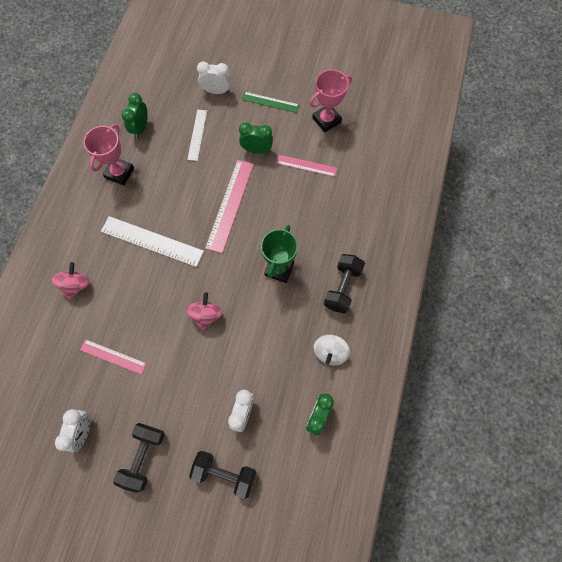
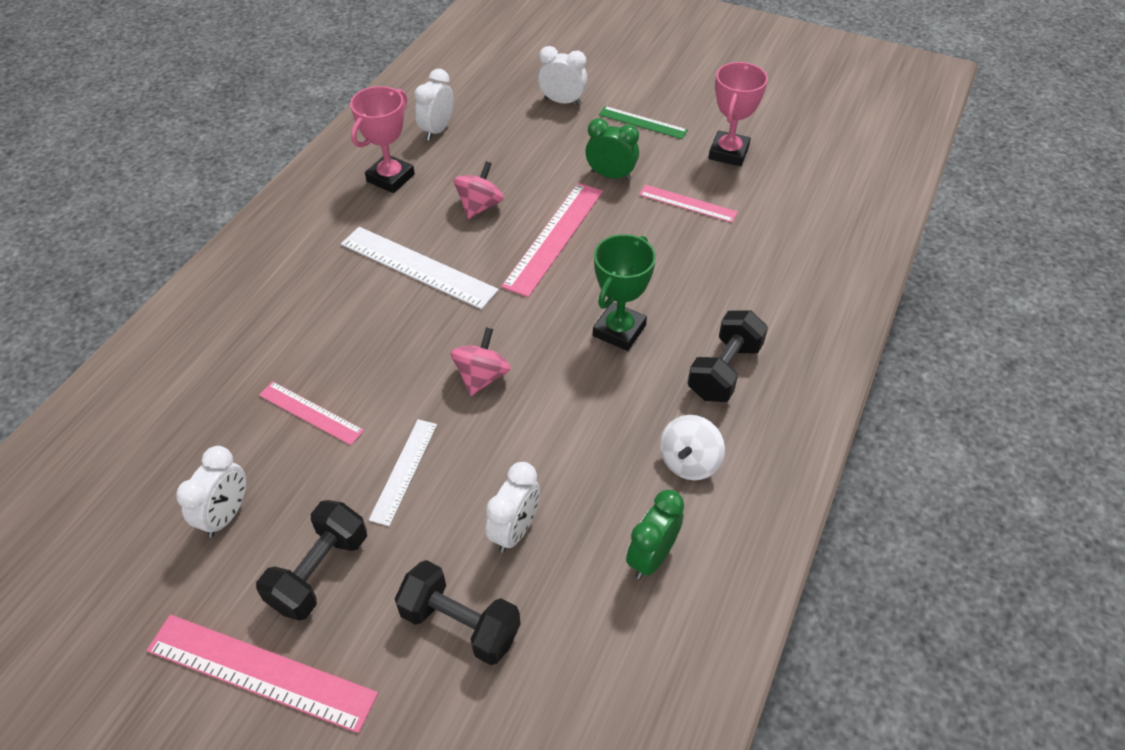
camera: 10 degrees right, 20 degrees down
(76, 285) = (280, 307): pink spinning top -> pink spinning top (480, 206)
(127, 520) = (260, 672): none -> pink ruler
(140, 128) = (437, 130): green clock -> white clock
(197, 135) = (522, 147): white ruler -> white ruler (404, 471)
(326, 120) = (728, 153): pink trophy -> pink trophy turned 45 degrees counterclockwise

